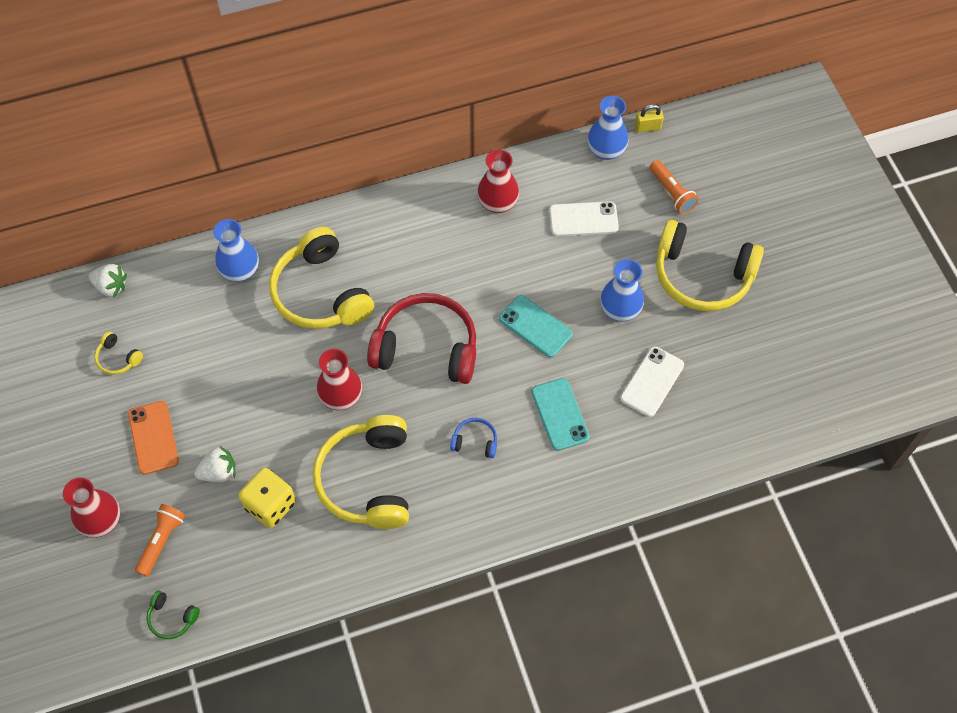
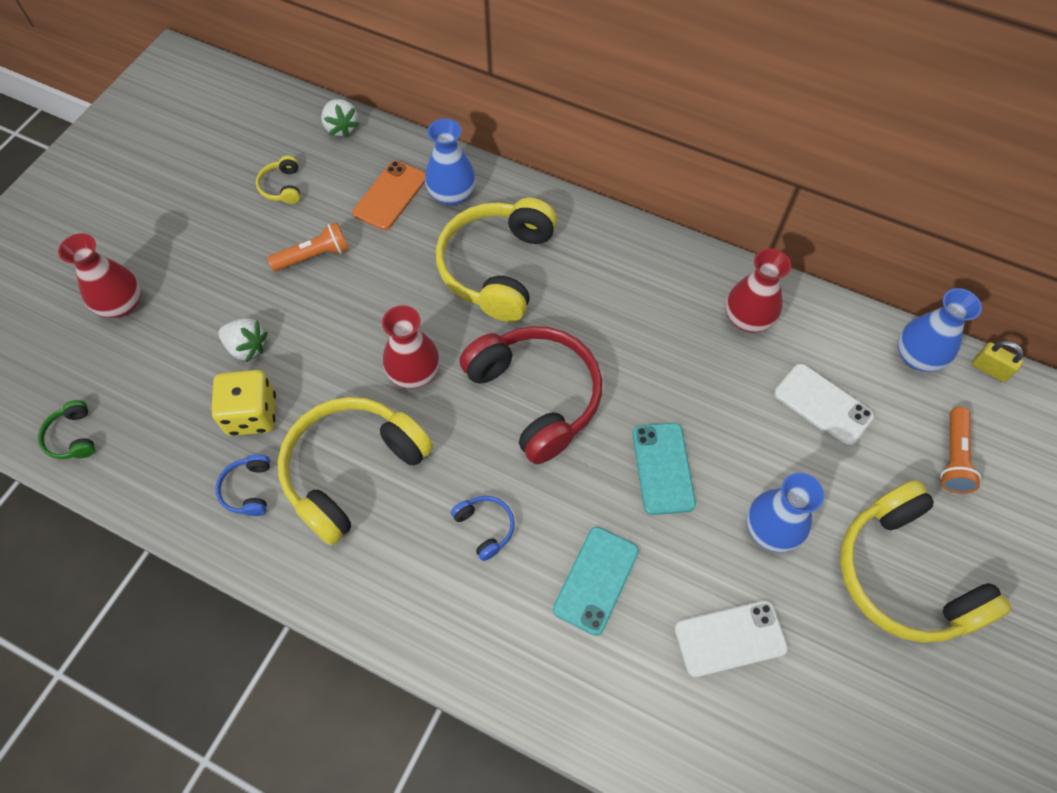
camera: 45 degrees right, 0 degrees up
(153, 437) = (234, 272): orange phone -> orange phone (390, 195)
(162, 541) = (141, 364): orange flashlight -> orange flashlight (314, 256)
(319, 544) = (248, 489): none -> blue headphones

